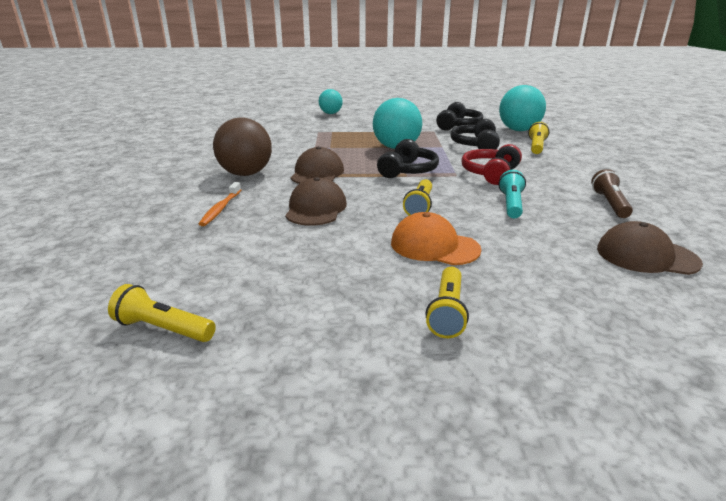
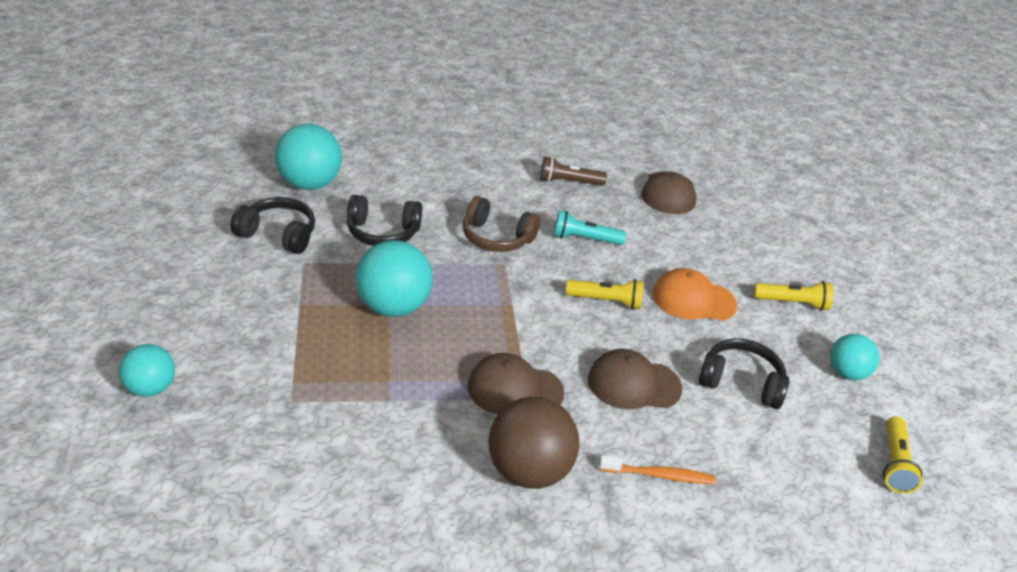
camera: 100 degrees left, 10 degrees up
(313, 328) = (846, 373): none -> turquoise ball
(408, 171) = (494, 302): black headphones -> black headphones (741, 382)
(434, 246) = (693, 300): orange cap -> orange cap turned 75 degrees clockwise
(490, 174) = (496, 238): red headphones -> brown headphones
(536, 147) = (389, 186): yellow flashlight -> none

